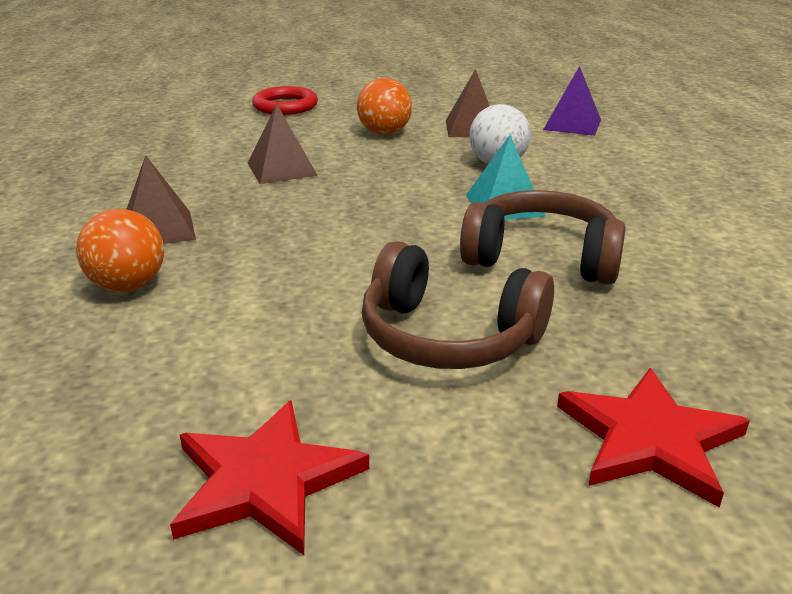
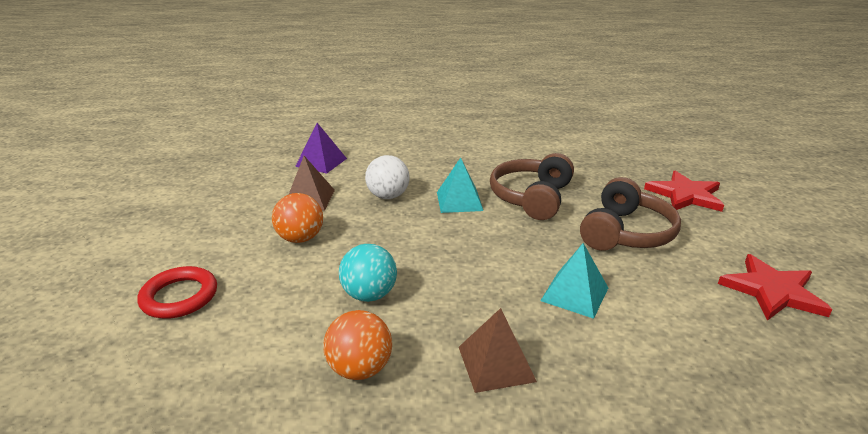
camera: 85 degrees left, 0 degrees up
(128, 286) = (601, 369): orange ball -> orange ball (360, 369)
(273, 278) = (574, 294): none -> turquoise pyramid
(282, 169) = (369, 295): brown pyramid -> turquoise ball

